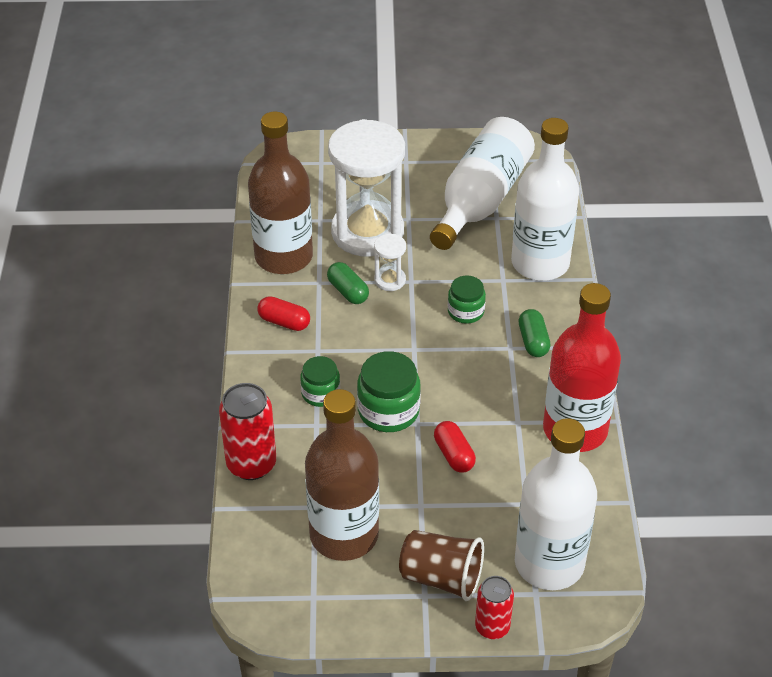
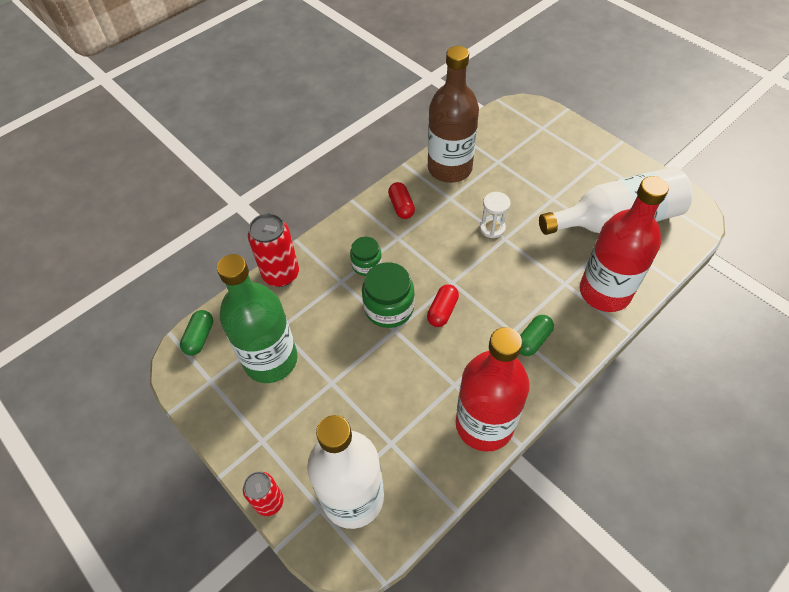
camera: 50 degrees right, 10 degrees up
(344, 535) = (271, 360): brown bottle -> green bottle
(348, 291) = (459, 216): green capsule -> green capsule (200, 337)
(367, 232) = (516, 189): white hourglass -> none
(441, 578) = (284, 440): brown cup -> none
(454, 455) = (389, 369): red capsule -> red capsule (442, 311)
(465, 311) = (514, 284): green jar -> none
(540, 263) = (604, 292): white bottle -> red bottle

